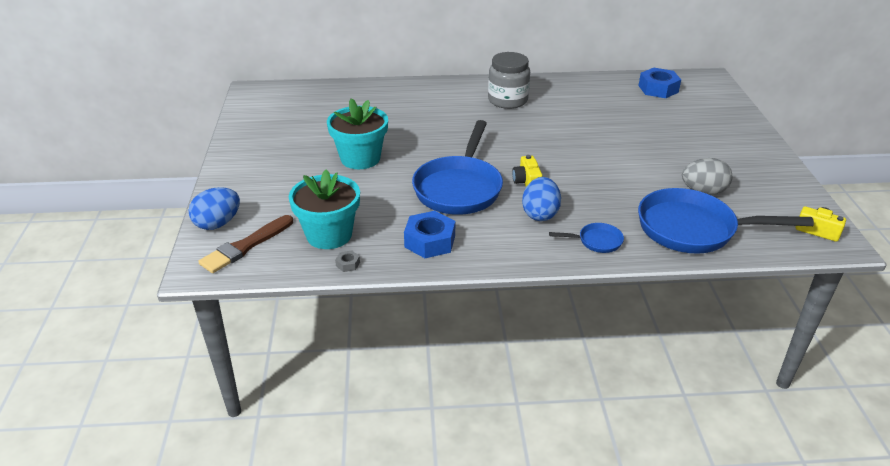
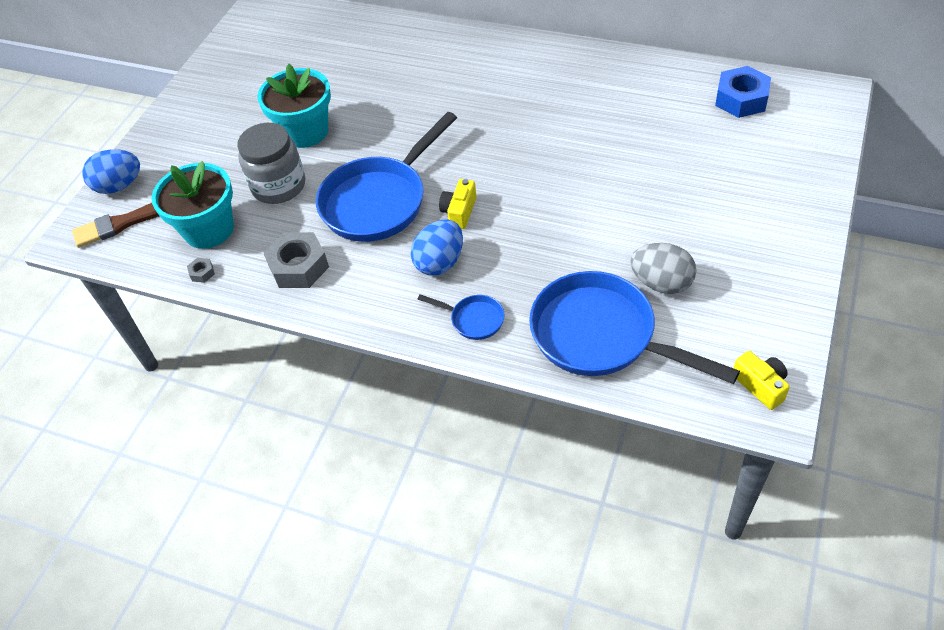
camera: 30 degrees right, 15 degrees up
(430, 241) = (299, 267): blue nut -> grey nut
(507, 100) = (529, 78): grey jar -> grey jar (279, 186)

